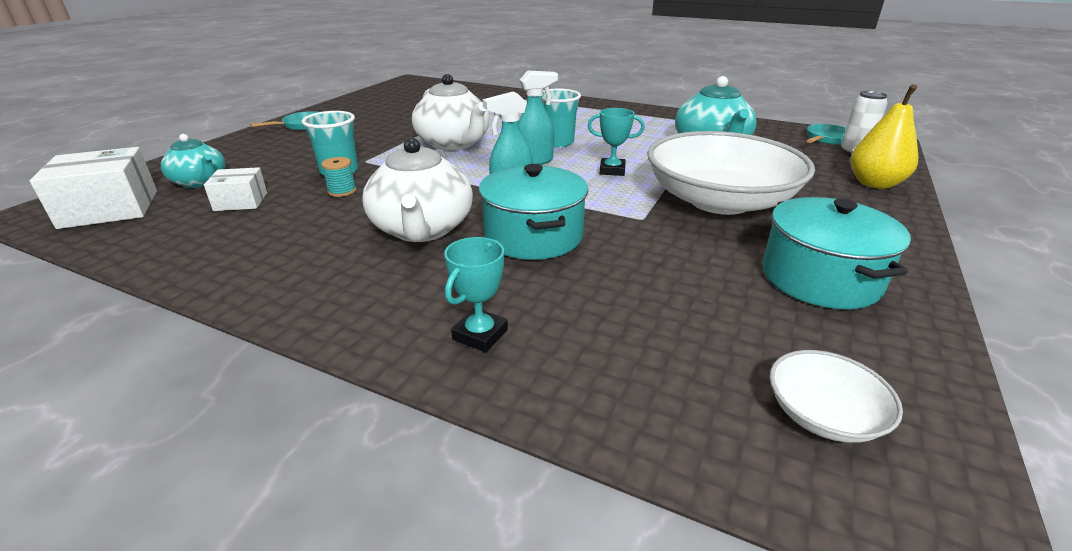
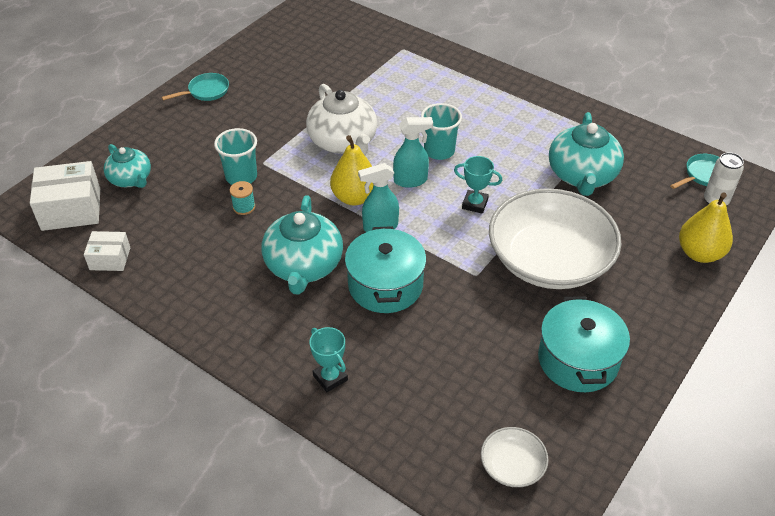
camera: 10 degrees right, 15 degrees up
(241, 201) = (166, 212): white box -> white box (110, 259)
(422, 229) = (304, 266): white teapot -> turquoise teapot
(475, 175) = (354, 197): none -> yellow pear
(480, 335) = (330, 378): turquoise trophy -> turquoise trophy turned 75 degrees counterclockwise

